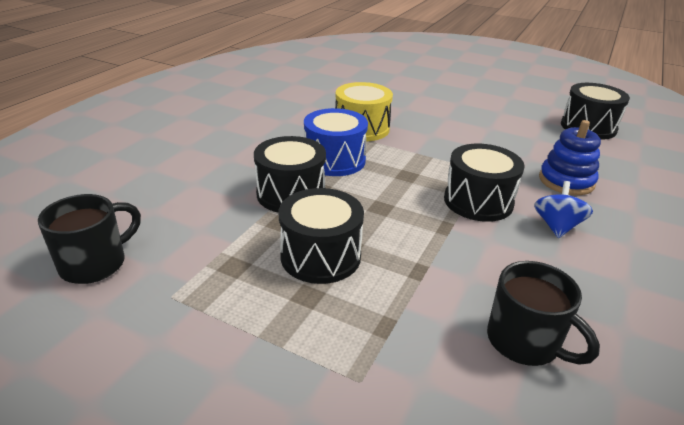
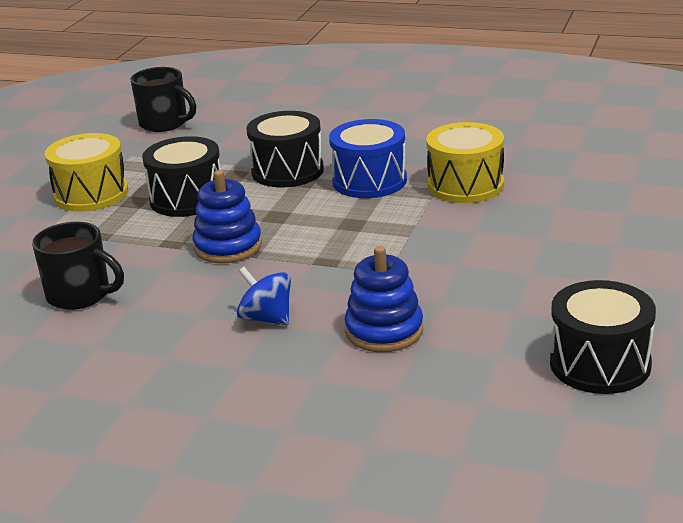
camera: 85 degrees right, 5 degrees down
(267, 334) = (91, 194): none -> yellow drum
(432, 237) = (228, 247): none -> blue stacking toy
(478, 201) = (307, 269): black drum -> none
(525, 342) = (80, 295): black mug -> black mug turned 105 degrees counterclockwise
(557, 226) = (266, 318): blue spinning top -> blue spinning top turned 150 degrees counterclockwise

